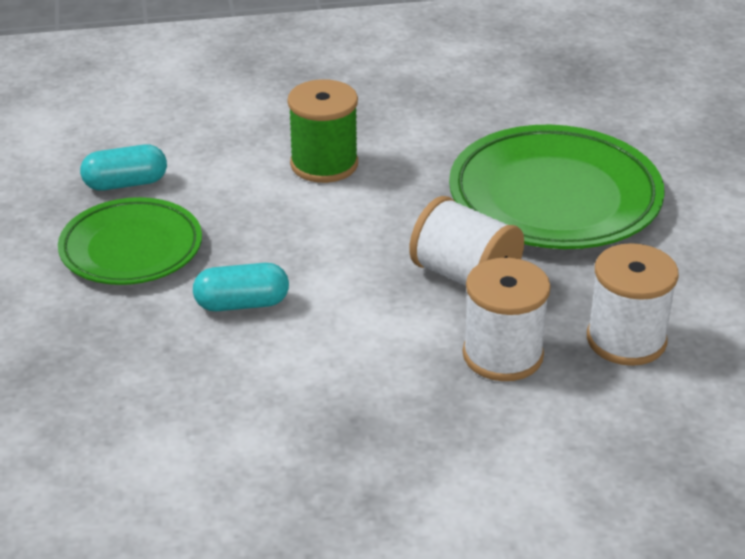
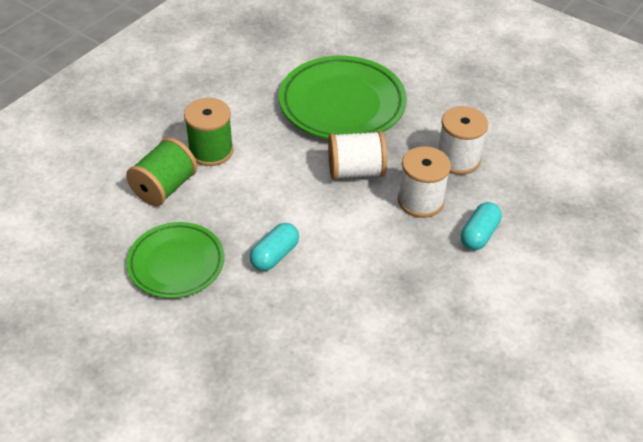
camera: 45 degrees left, 10 degrees up
(125, 183) = (119, 228): turquoise capsule -> turquoise capsule (479, 234)
(223, 172) = (164, 188): none -> green spool

